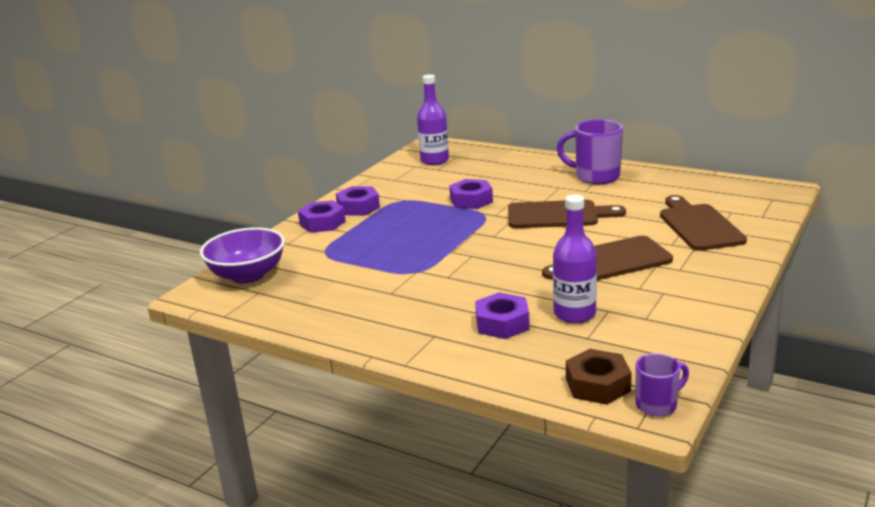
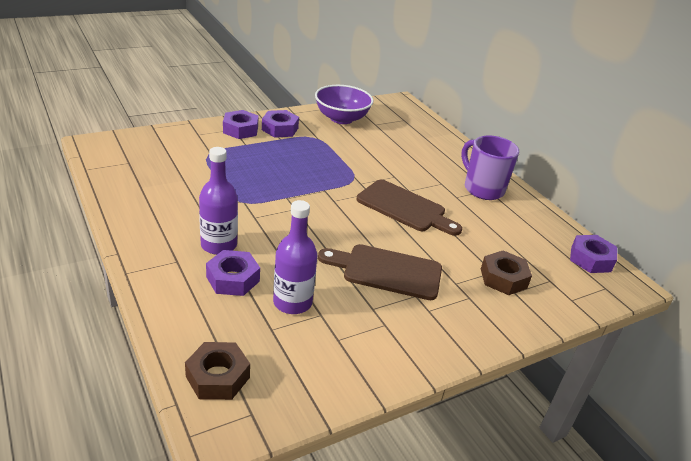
camera: 25 degrees right, 10 degrees up
(248, 275) = (141, 146): purple bowl -> purple bowl (341, 118)
(434, 160) = (383, 116): purple bottle -> purple bottle (219, 245)
(471, 200) = (361, 162): purple nut -> purple nut (590, 259)
(657, 405) = (232, 426): purple mug -> none
(699, 225) = (503, 278): brown cutting board -> brown nut

